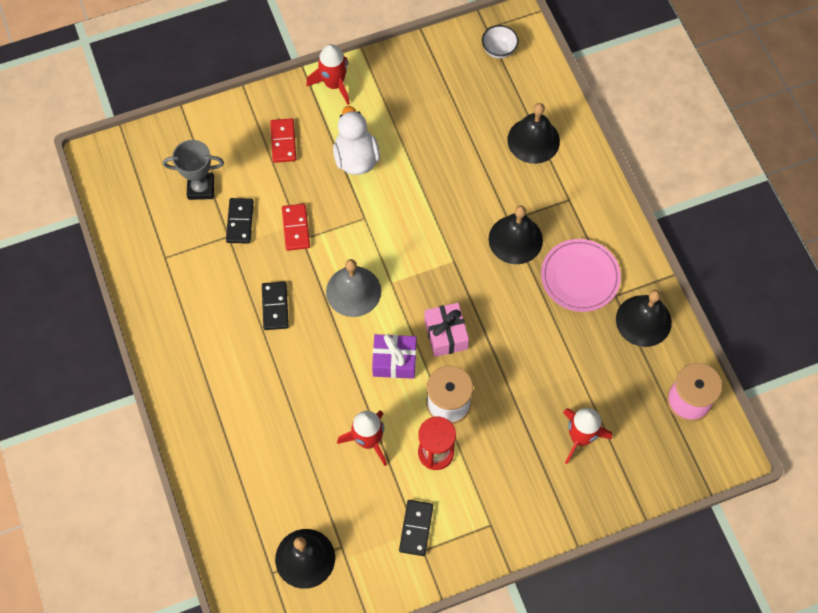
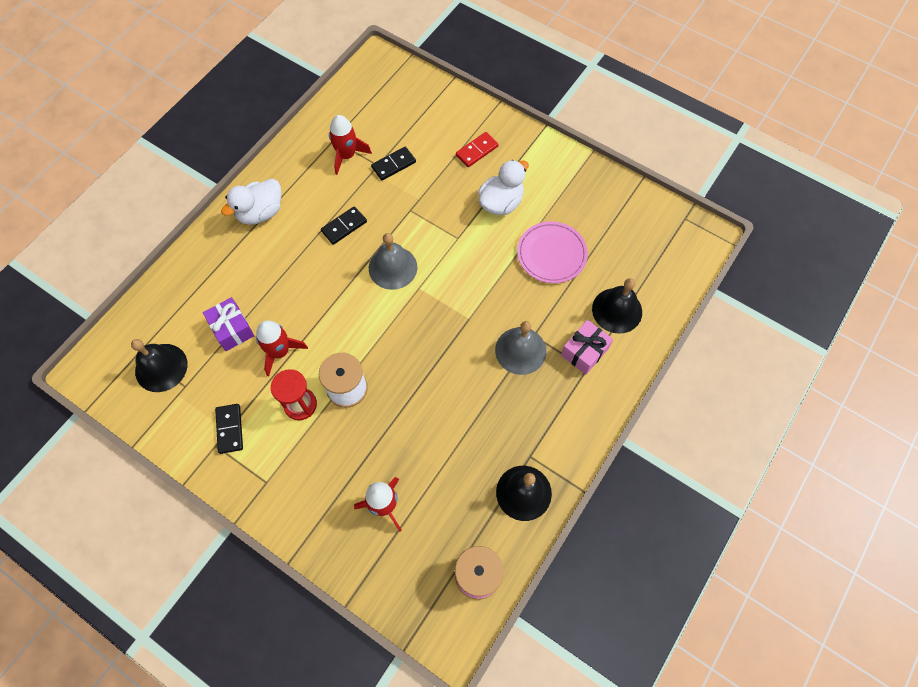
camera: 55 degrees right, 0 degrees up
(198, 373) = (260, 212): none -> white duck
(201, 188) = (401, 126): grey trophy -> none
(296, 228) = (415, 200): red domino -> none
(334, 84) = (549, 152): red rocket -> red rocket (347, 155)
(394, 361) = (356, 329): purple gift -> purple gift (232, 329)
(416, 528) = (230, 429): black domino -> black domino turned 75 degrees counterclockwise
(445, 334) = (403, 351): pink gift -> pink gift (584, 351)
(499, 50) = (673, 238): white bowl -> none
(515, 239) = (520, 350): black bell -> grey bell
(580, 277) = (525, 418): pink plate -> pink plate (551, 254)

